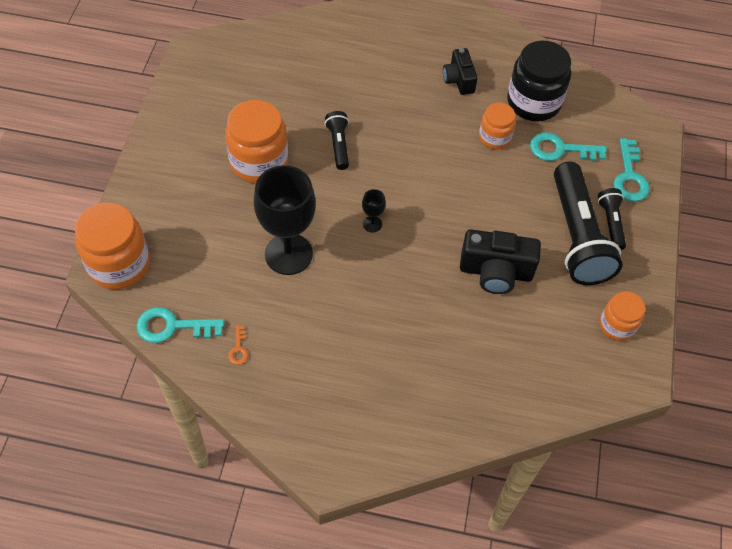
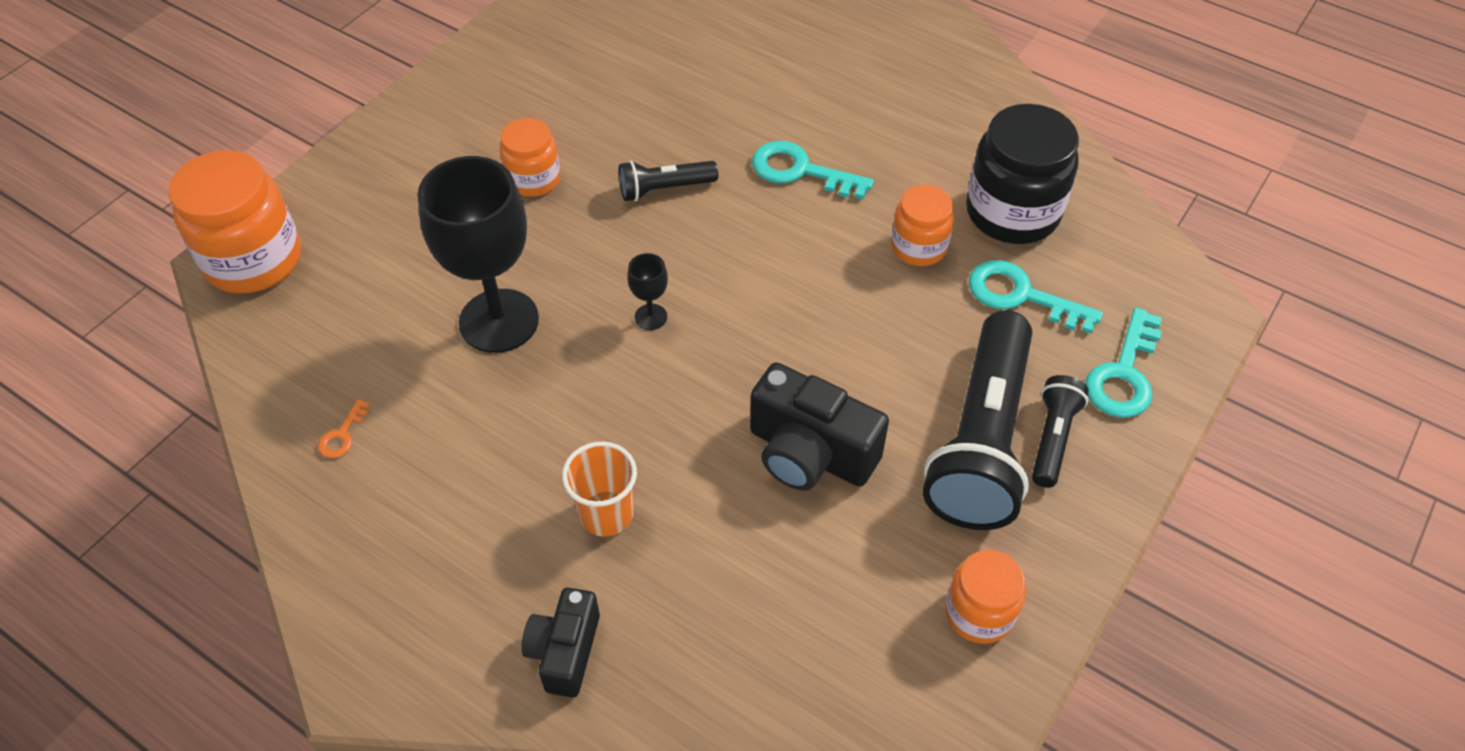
camera: 25 degrees right, 5 degrees down
(172, 326) = (270, 370): turquoise key -> turquoise key (800, 171)
(259, 162) = (533, 179): orange jar -> orange jar, size x0.58
(338, 145) = (665, 189): black flashlight -> black flashlight turned 120 degrees counterclockwise
(408, 341) = (606, 514): none -> orange cup
(459, 80) = (905, 148): black camera -> black camera (565, 651)

